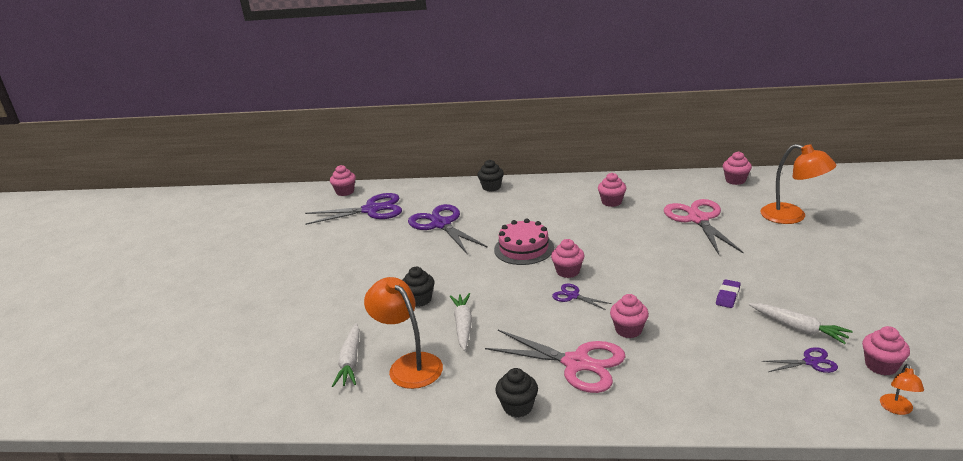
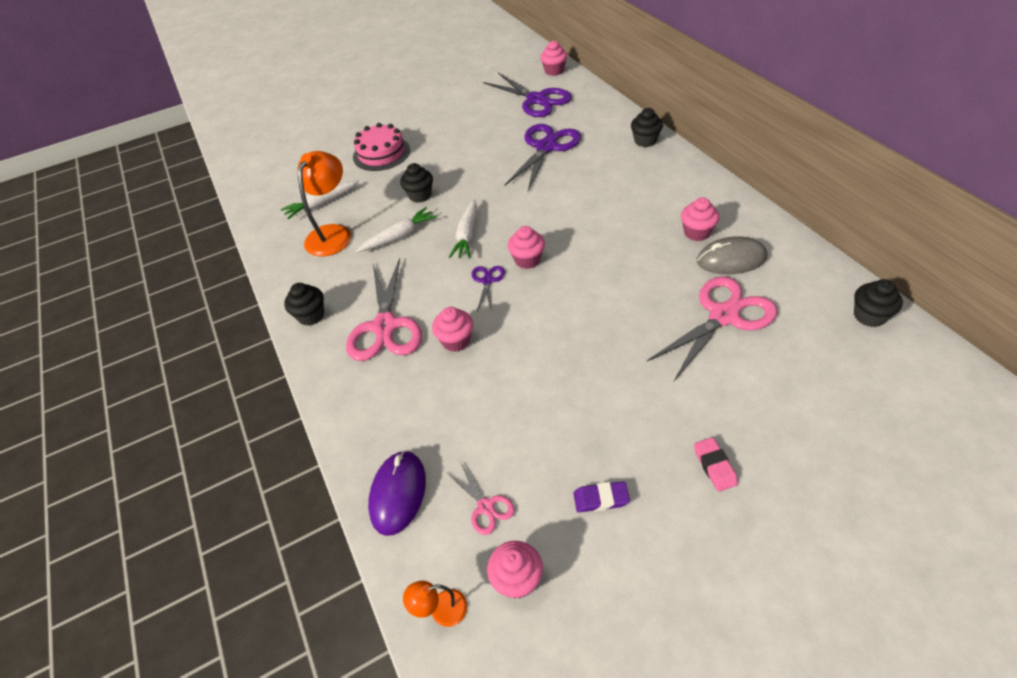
camera: 60 degrees right, 20 degrees up
(524, 248) = (546, 214): pink cake -> pink cake (381, 153)
(649, 200) = (731, 259): none -> grey mouse
(727, 296) = (568, 397): purple eraser -> purple eraser (601, 499)
(735, 180) = (869, 316): pink cupcake -> black cupcake
(776, 403) = (398, 493): none -> purple mouse
(792, 216) = (819, 404): orange lamp -> none
(798, 328) = (545, 479): white carrot -> white carrot (467, 235)
(811, 362) = (486, 507): purple scissors -> pink scissors
(820, 263) = (714, 466): none -> pink eraser

